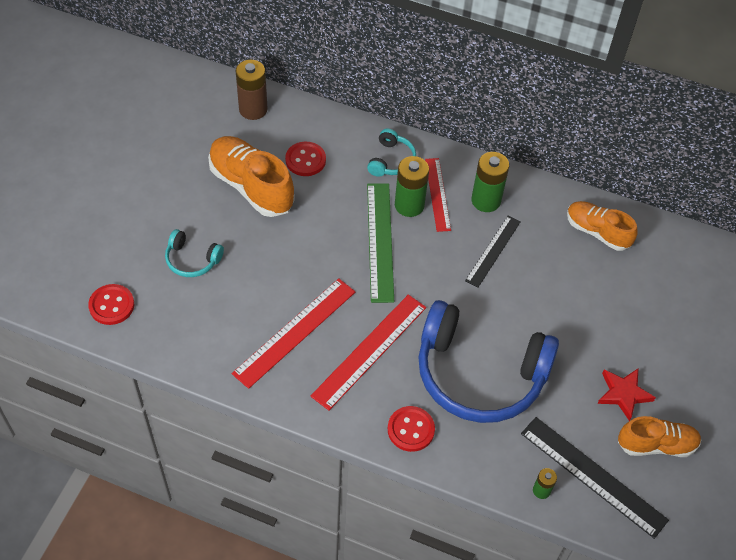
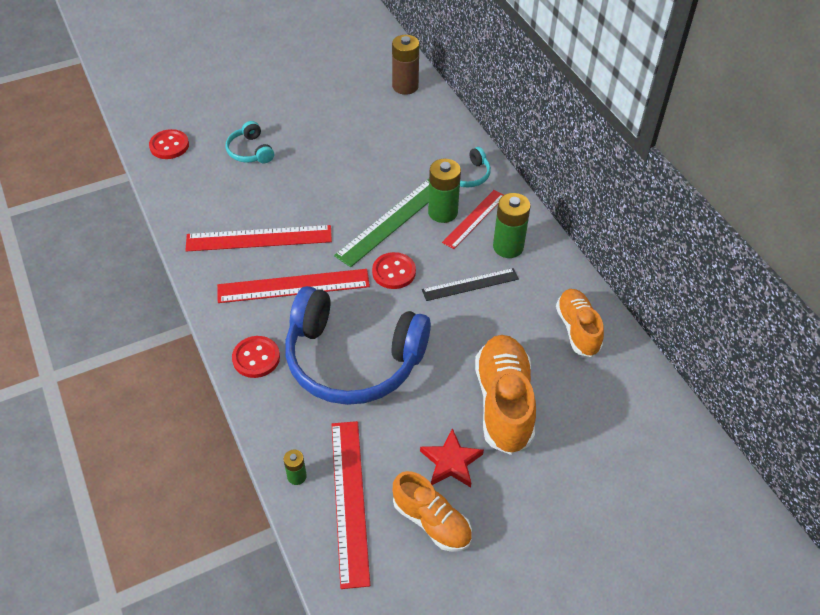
camera: 45 degrees right, 5 degrees down
(251, 186) = (344, 132): orange shoe -> orange shoe (504, 403)
(305, 160) = (402, 138): red button -> red button (394, 272)
(479, 374) = (353, 359): blue headphones -> blue headphones turned 45 degrees counterclockwise
(593, 476) = (349, 500): black ruler -> red ruler

